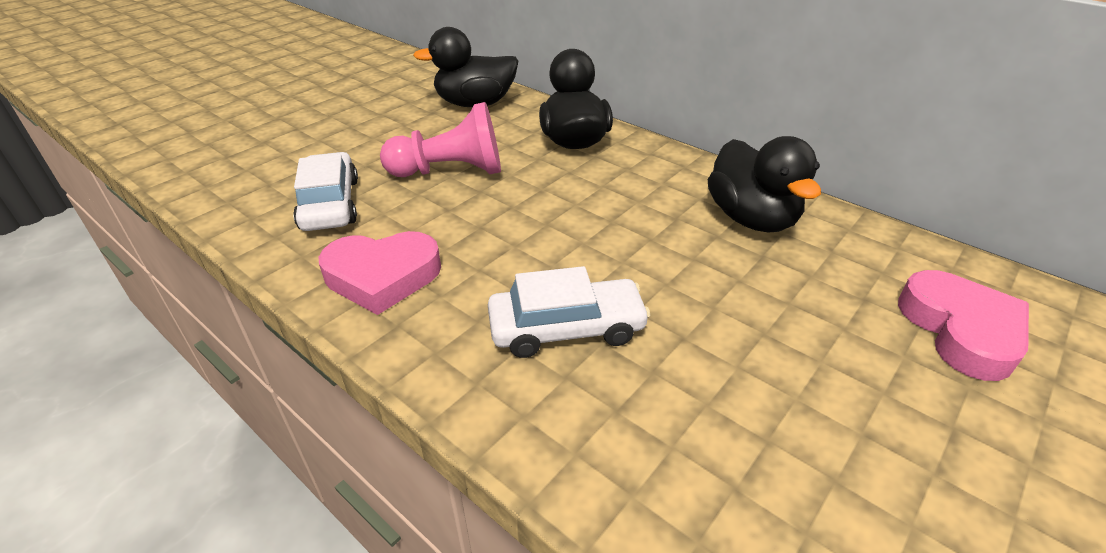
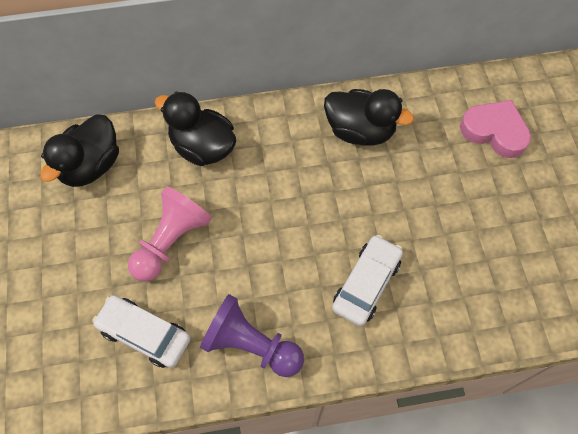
camera: 50 degrees left, 25 degrees up
(382, 276) = (251, 345): pink heart -> purple pawn

